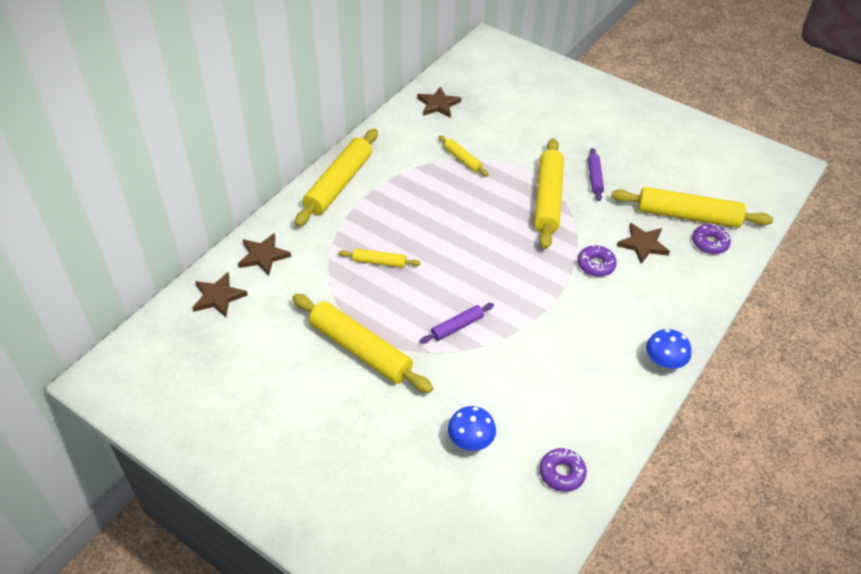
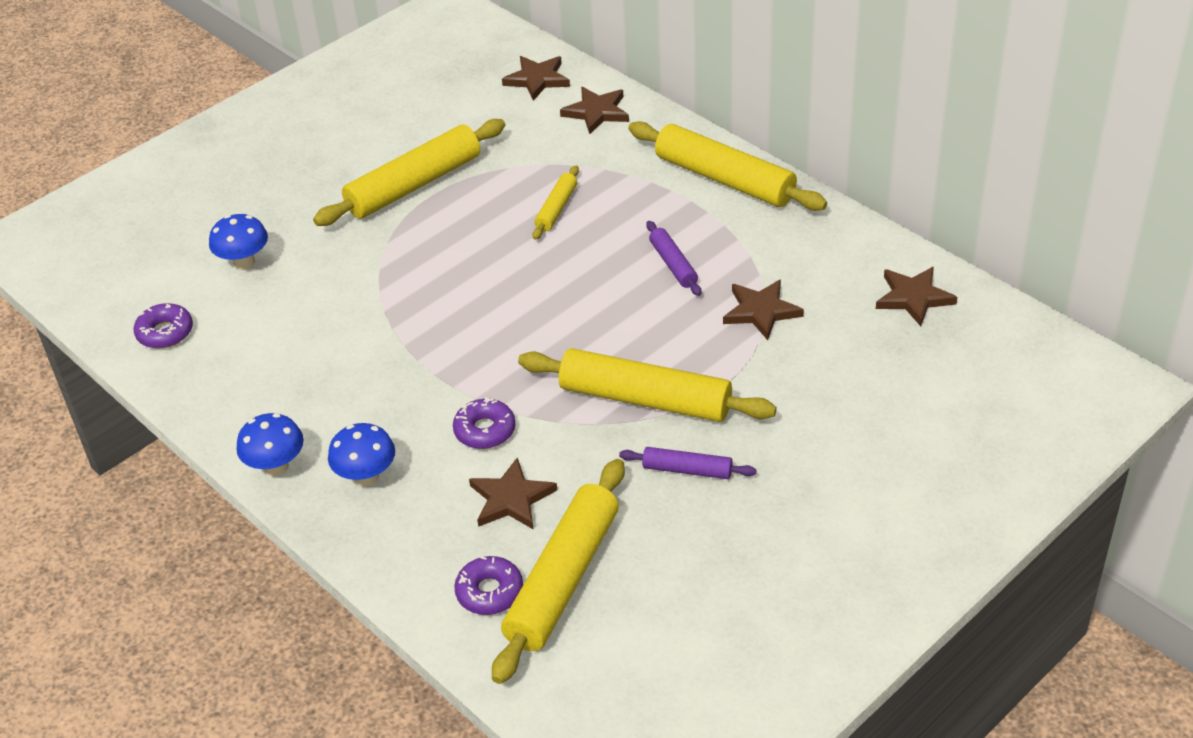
camera: 105 degrees right, 5 degrees down
(457, 327) = (419, 269): purple rolling pin -> purple rolling pin (673, 264)
(462, 160) = (761, 311): yellow rolling pin -> brown star
(653, 314) = (366, 477): none -> blue mushroom

